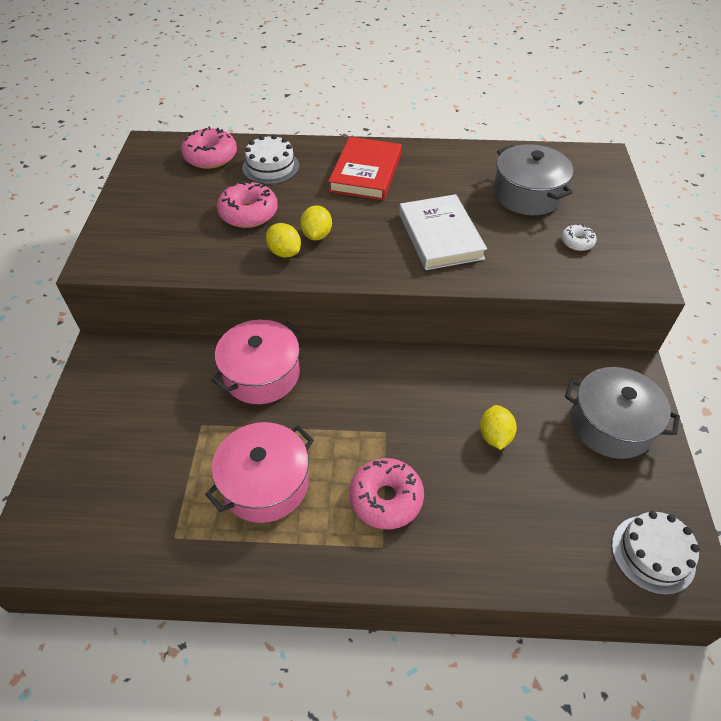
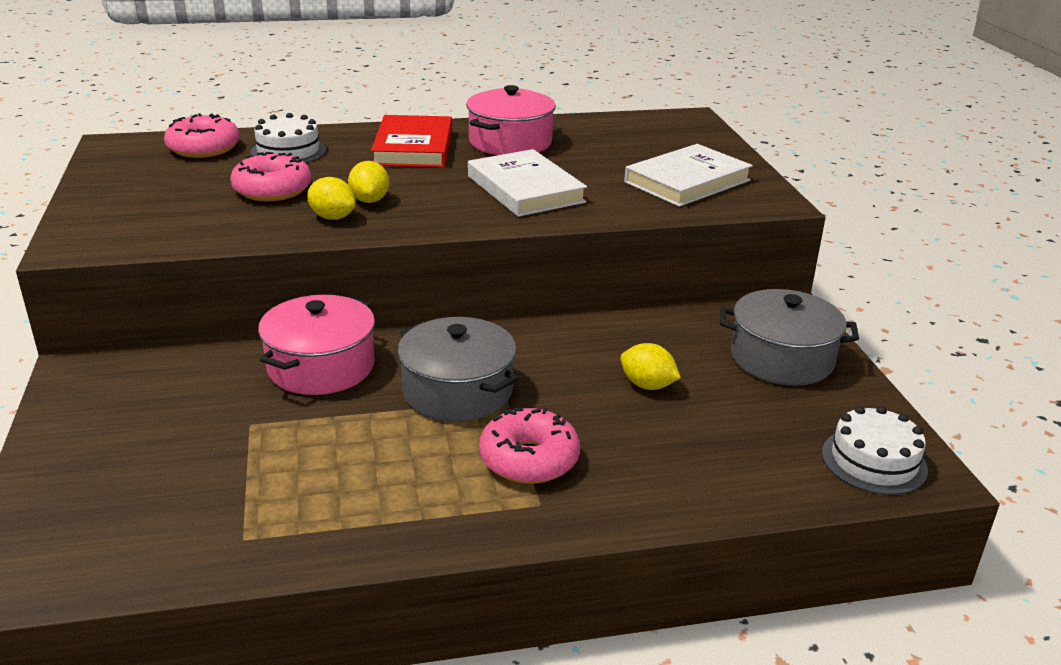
camera: 15 degrees left, 20 degrees down
(265, 483) = (359, 468): pink pot -> pink pot (510, 142)
(495, 436) = (647, 385): yellow lemon -> yellow lemon turned 45 degrees counterclockwise
(527, 194) = (616, 151): grey pot -> grey pot (457, 391)
(577, 242) = (687, 181): white donut -> white book

